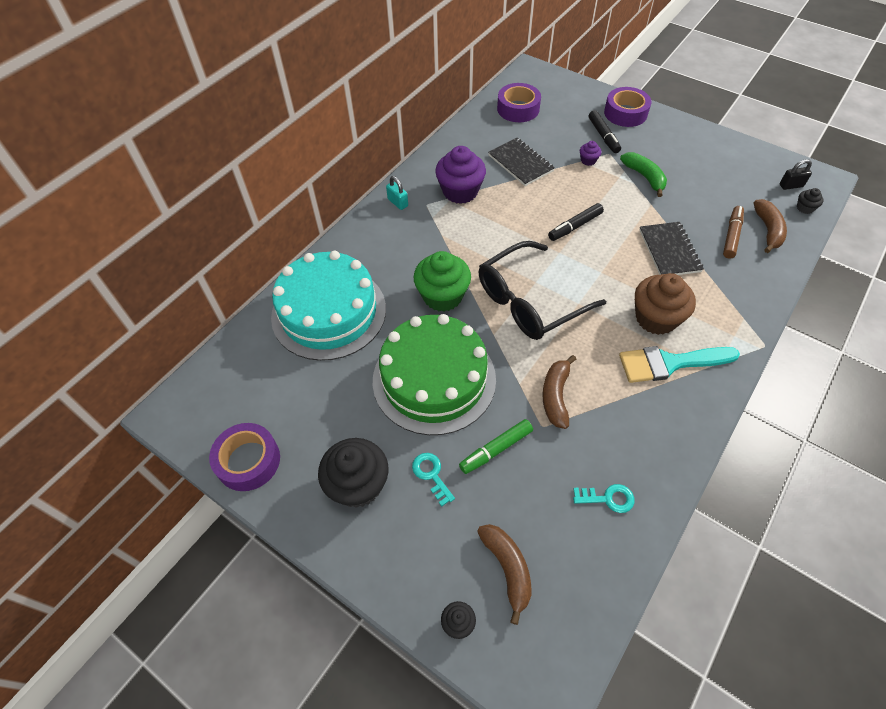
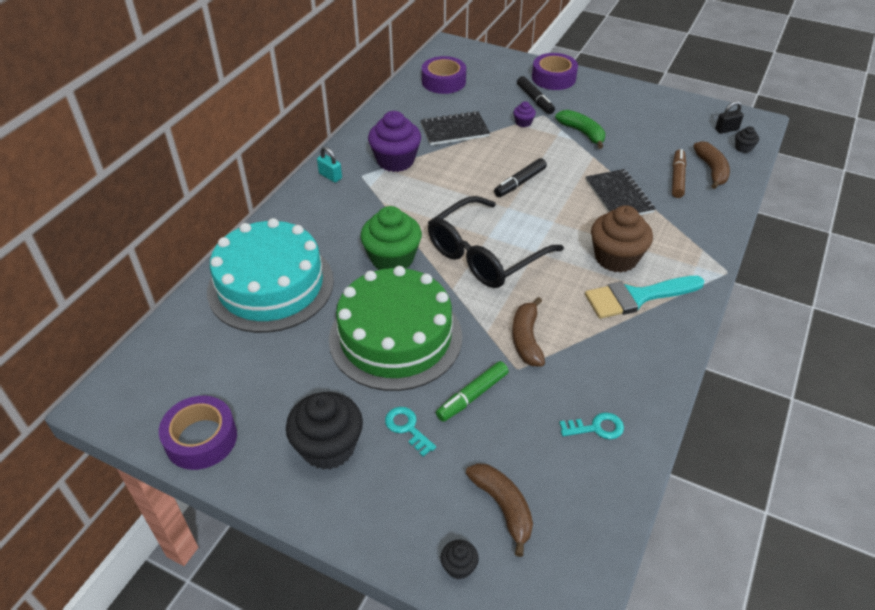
camera: 10 degrees left, 10 degrees down
(520, 163) = (454, 130): black notebook -> black notebook turned 60 degrees counterclockwise

